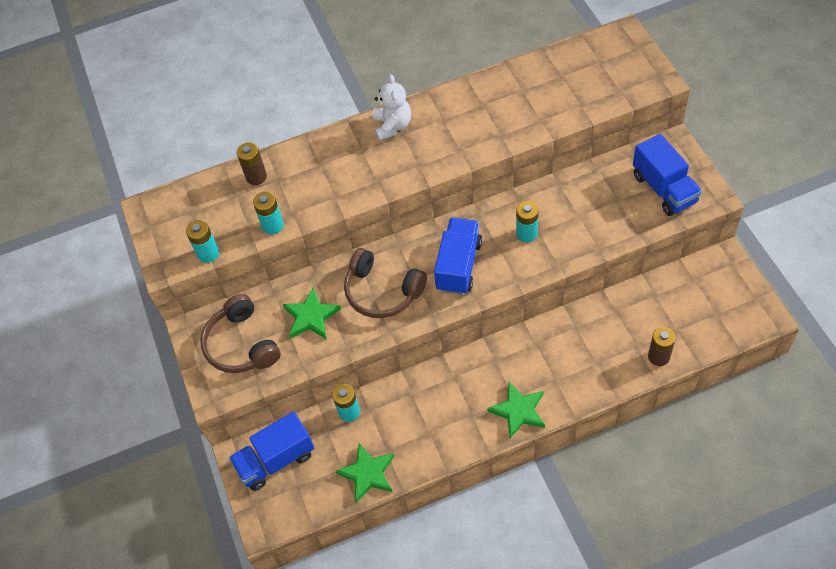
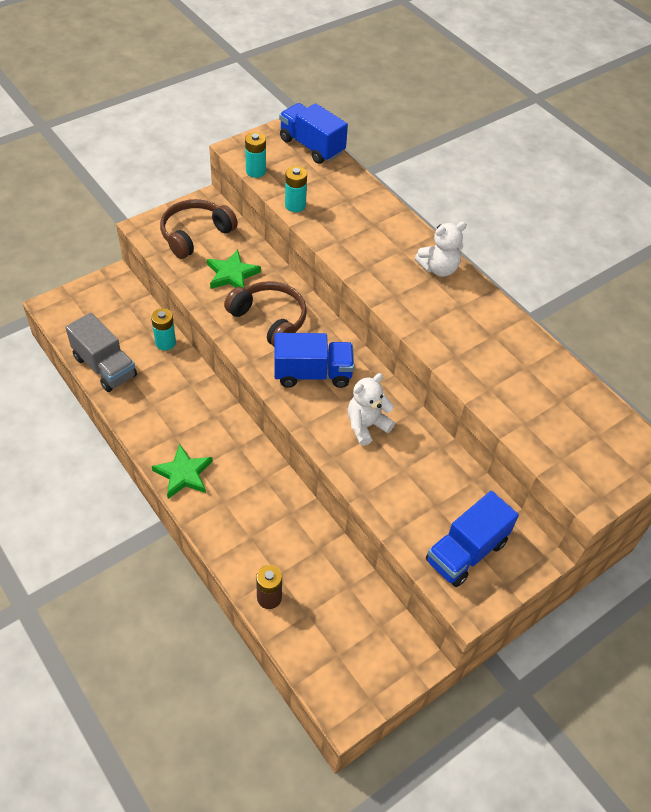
camera: 65 degrees right, 5 degrees down
(256, 177) = (347, 185): brown battery -> none
(276, 460) = (112, 302): blue truck -> blue truck (311, 146)
(367, 474) = (105, 367): green star -> grey truck
(382, 291) = (269, 320): brown headphones -> brown headphones turned 120 degrees clockwise
(526, 234) = (366, 425): turquoise battery -> white teddy bear

